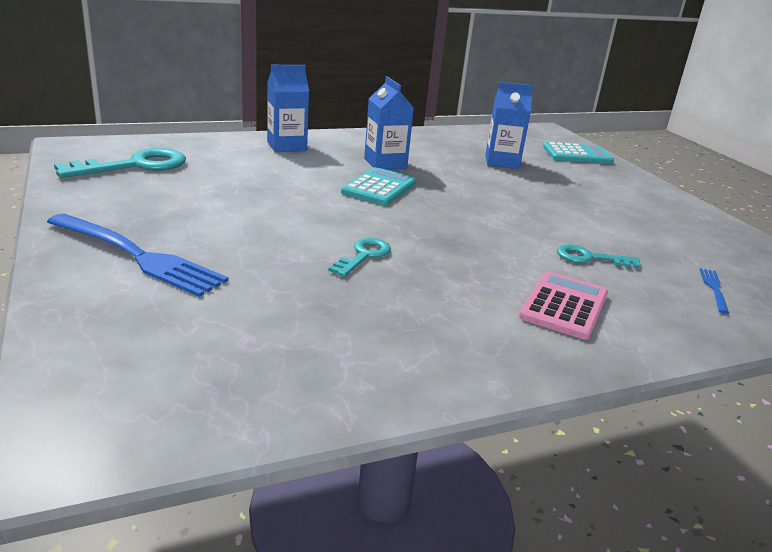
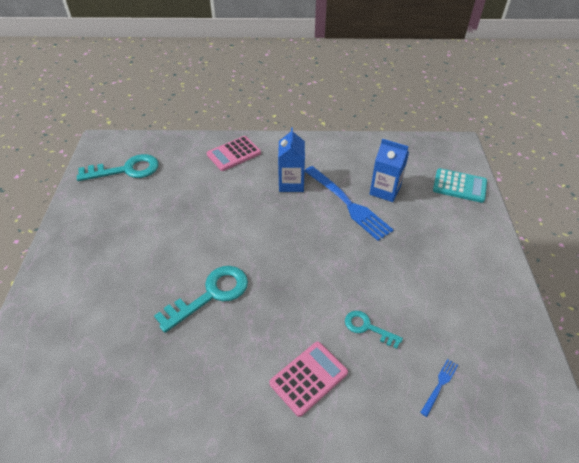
camera: 25 degrees right, 20 degrees up
(138, 256) = (83, 271): blue fork -> blue fork (348, 204)
(286, 146) = (234, 154): blue carton -> pink calculator
(363, 256) = (210, 295): turquoise key -> turquoise key, size x1.75
(379, 188) = (268, 215): turquoise calculator -> none

